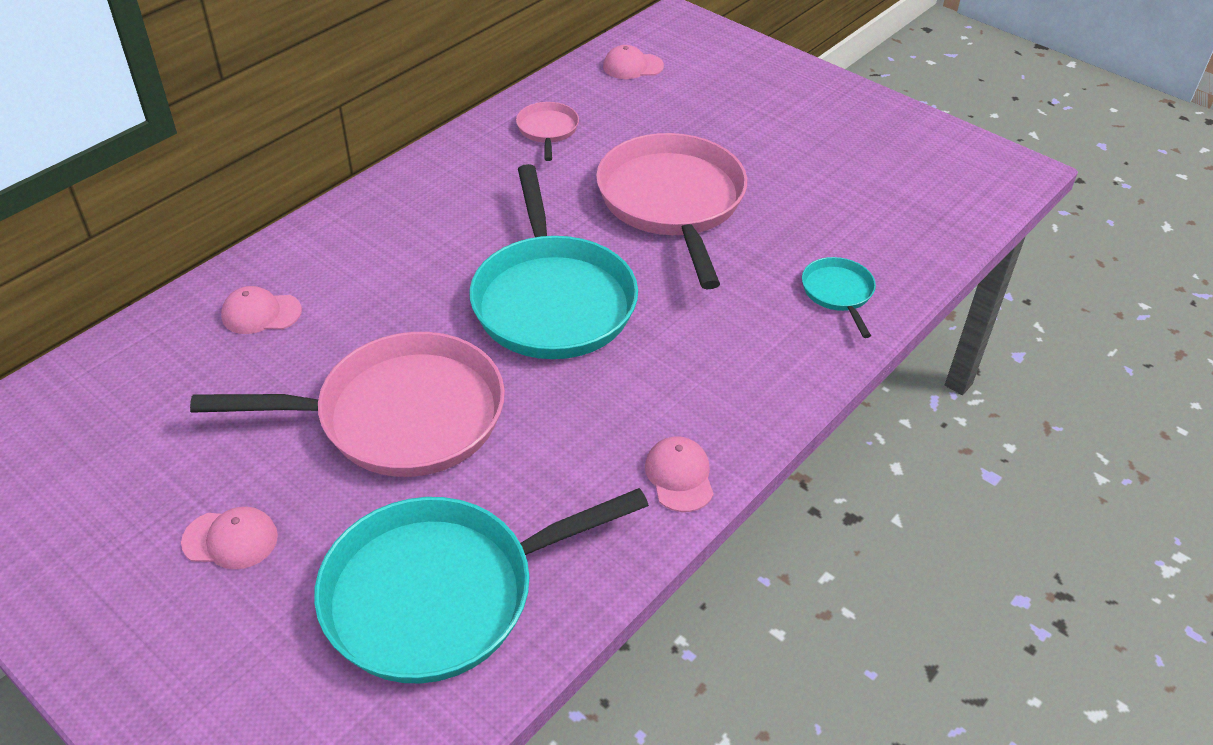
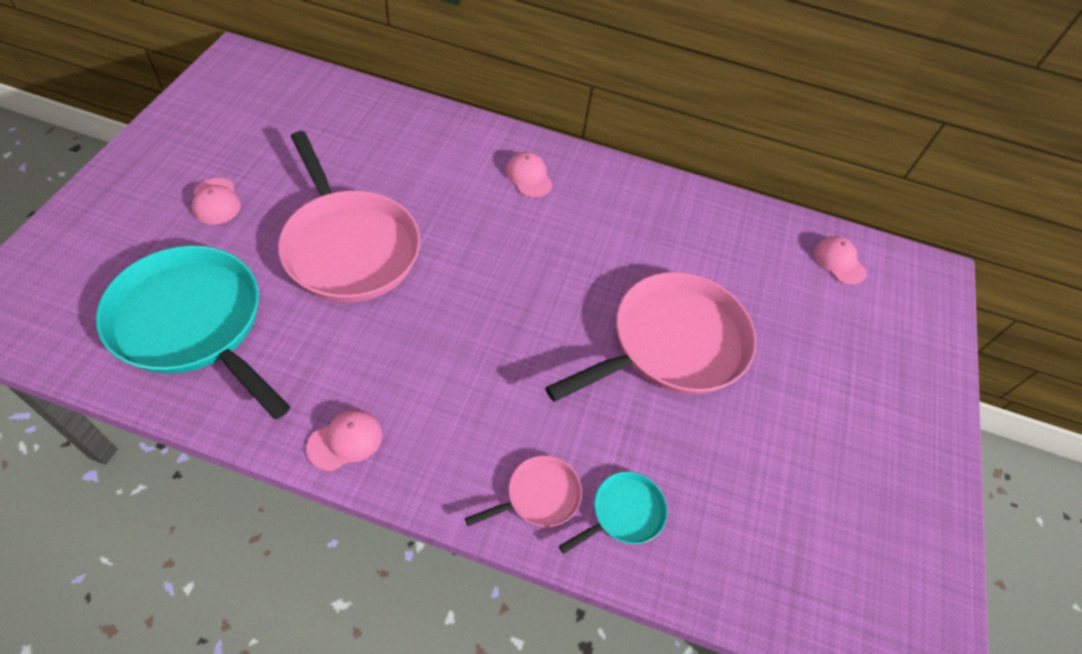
camera: 60 degrees right, 10 degrees up
(261, 313) = (417, 143): pink cap -> pink cap (529, 177)
(547, 130) = (709, 231): pink pan -> pink pan (539, 496)
(552, 300) = (507, 296): turquoise pan -> none

